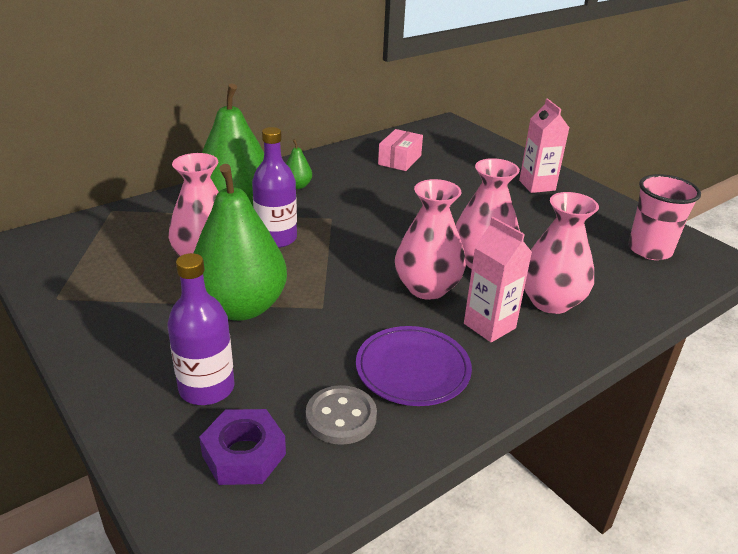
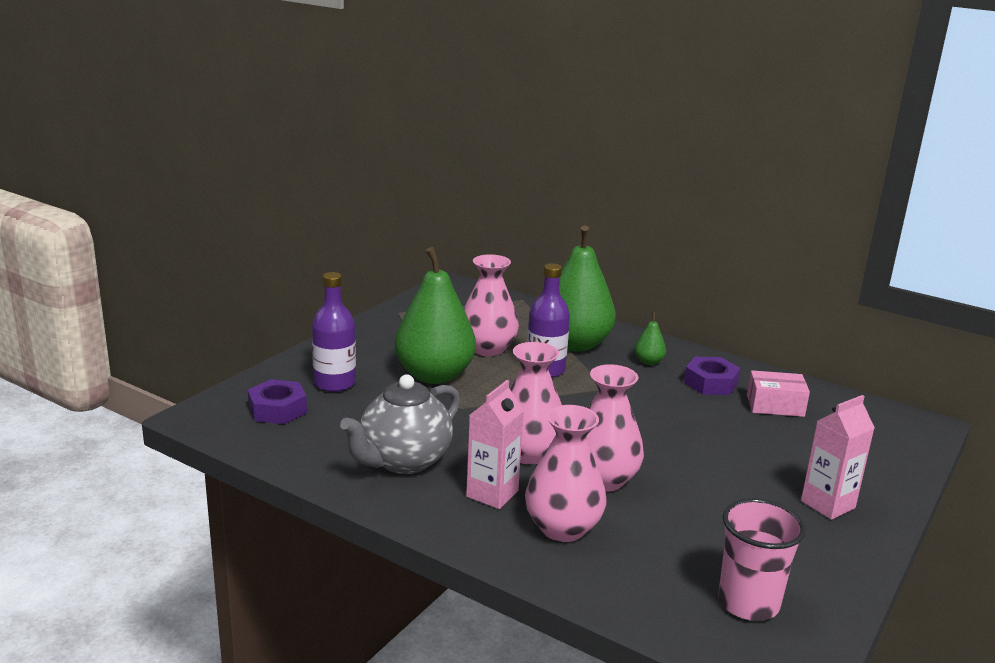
camera: 70 degrees right, 10 degrees down
(341, 417) = (330, 438): grey button -> none
(351, 172) = (710, 383): none -> purple nut
(413, 369) = (403, 461): purple plate -> grey teapot

